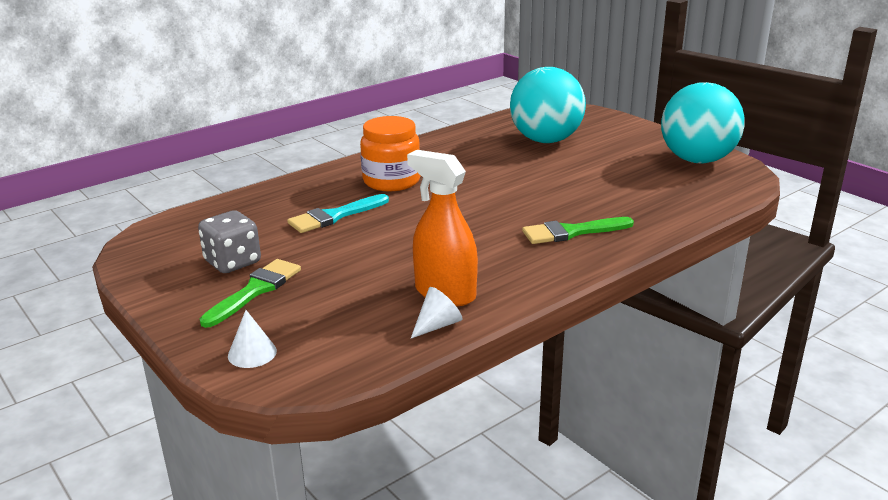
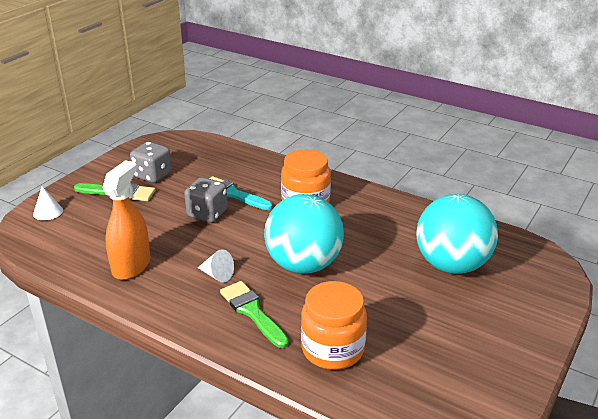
camera: 70 degrees right, 5 degrees up
(366, 235) = (207, 214): none -> grey dice
(437, 325) = (87, 271): white cone -> white cone (217, 275)
(642, 204) = (332, 349): none -> orange jar
(697, 160) = (477, 381): turquoise ball -> turquoise ball (303, 265)

